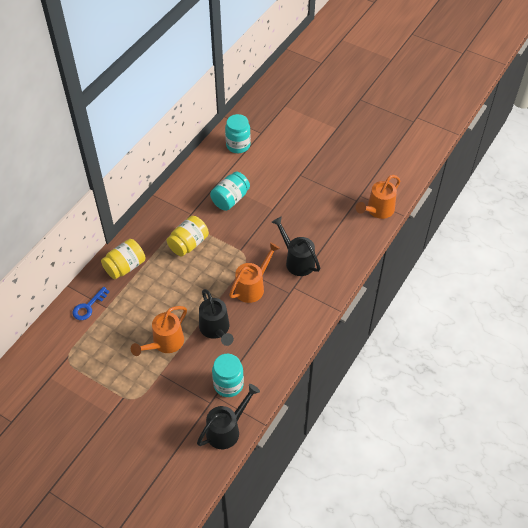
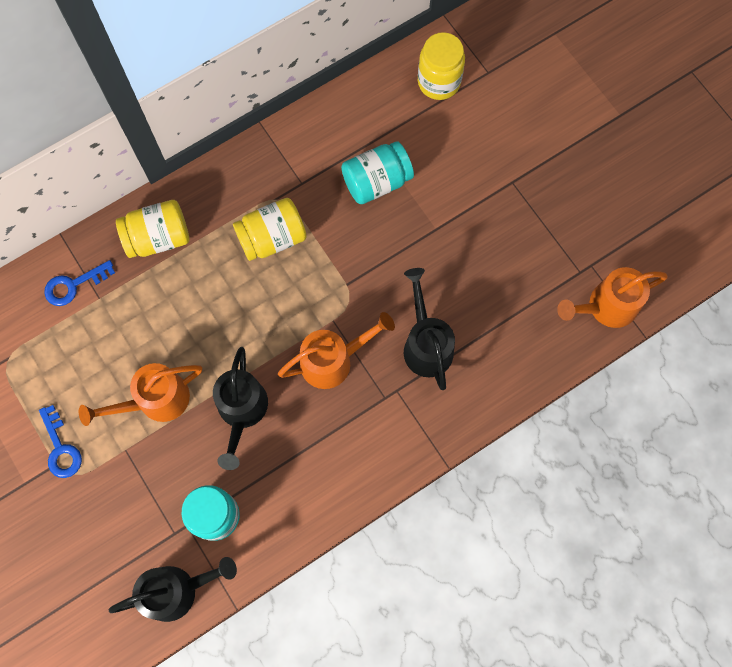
camera: 25 degrees right, 20 degrees up
(122, 388) = (61, 448): none -> blue key
(238, 145) = (439, 82): turquoise jar -> yellow jar

